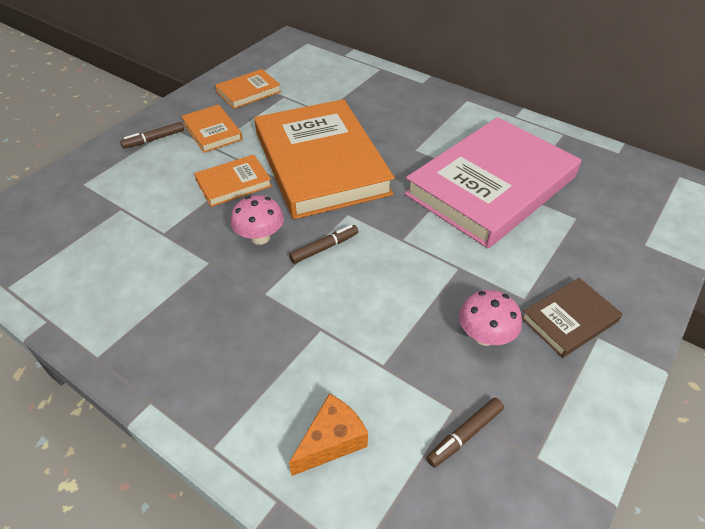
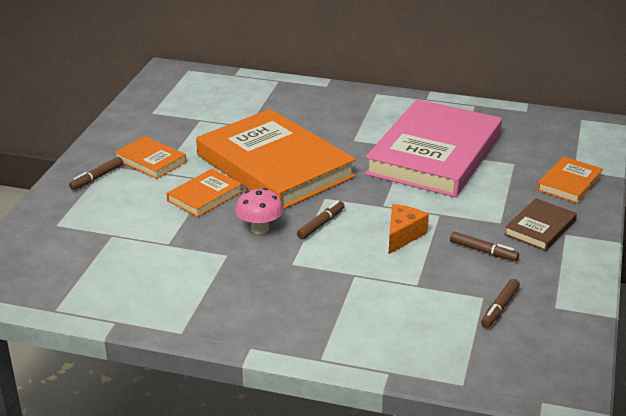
camera: 20 degrees left, 15 degrees down
(248, 92) = (161, 122): orange book -> orange book (569, 183)
(331, 441) = (407, 334): orange cheese -> orange cheese (403, 235)
(484, 336) = (483, 251): pink mushroom -> brown marker

